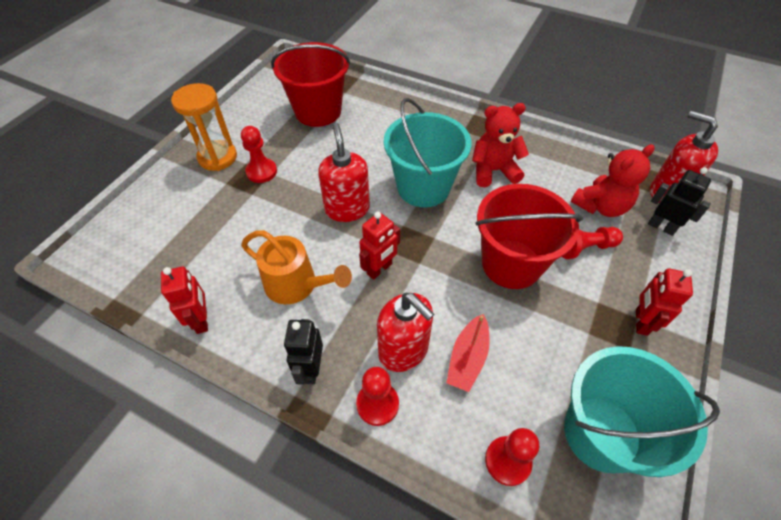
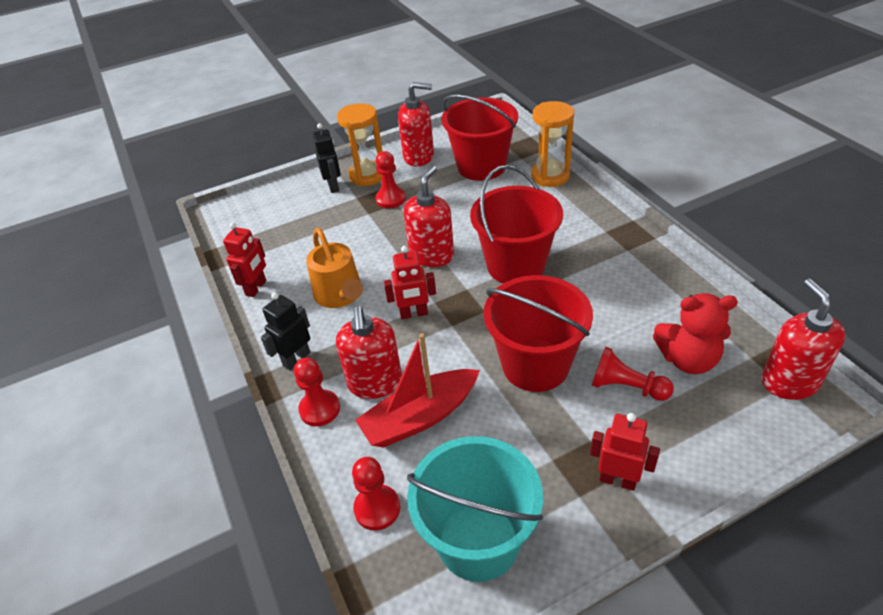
camera: 40 degrees right, 10 degrees down
(253, 122) = (419, 157): none -> red soap dispenser
(382, 100) = (550, 176): none -> orange hourglass
(423, 187) = (516, 265): turquoise bucket -> red bucket
(467, 358) = (420, 417): red boat -> red boat, size x1.51
(493, 171) = (600, 279): red teddy bear -> none
(640, 322) = (617, 480): red robot -> red robot turned 60 degrees clockwise
(661, 227) = (742, 411): black robot -> black robot (333, 186)

